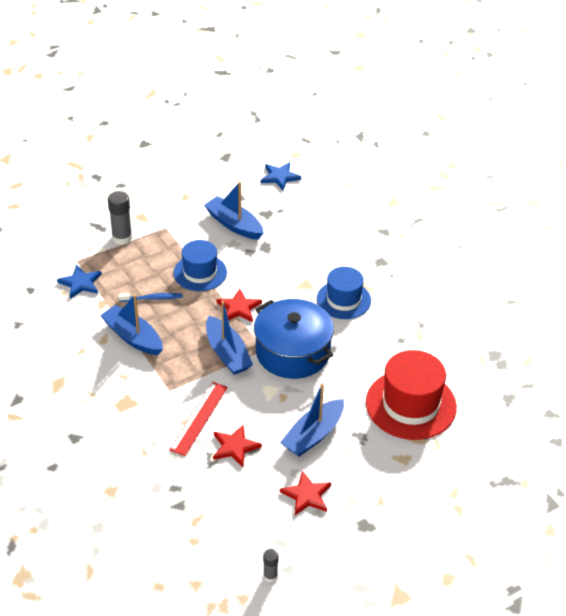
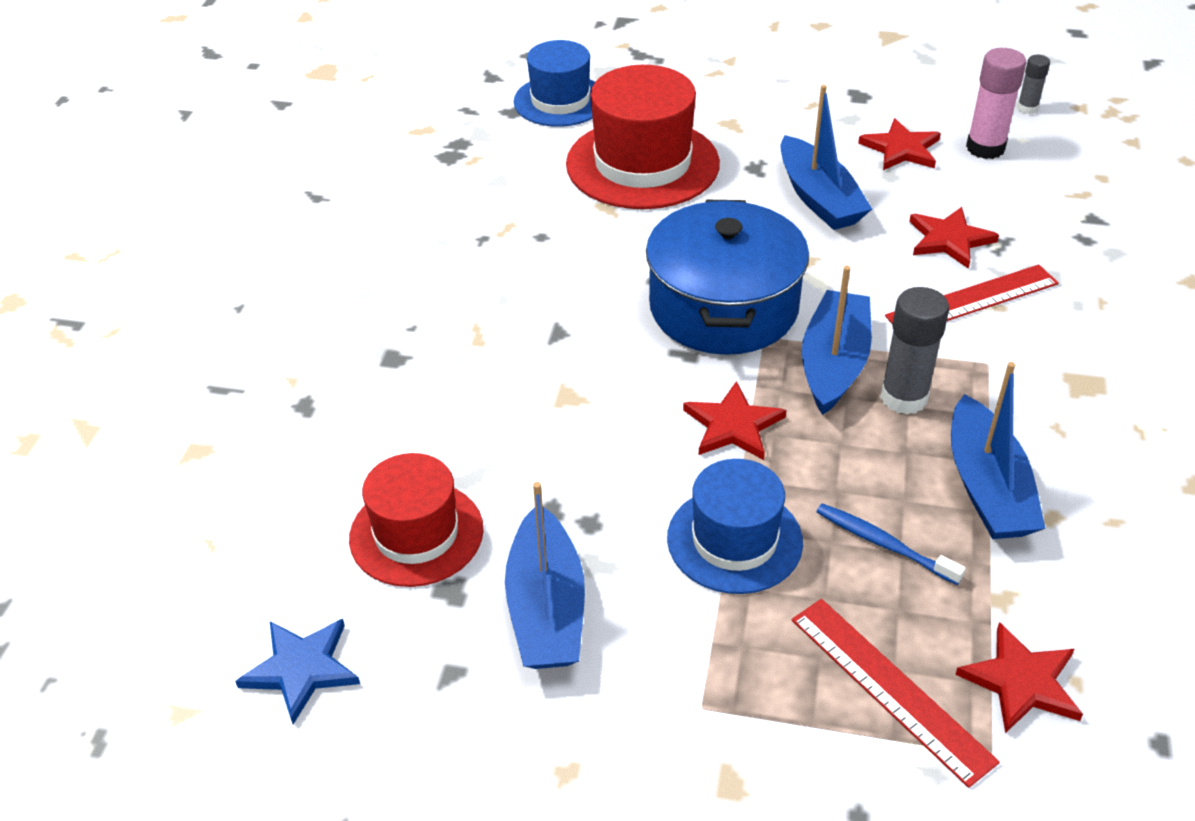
camera: 135 degrees left, 0 degrees up
(80, 283) = (1021, 681): blue star -> red star
(117, 260) = (890, 688): none -> red ruler
(122, 238) = (830, 748): grey glue stick -> grey glue stick (904, 398)
(267, 525) = (985, 148): none -> pink glue stick
(295, 220) = (416, 534): none -> red hat
(313, 435) = (819, 198): blue boat -> blue boat turned 75 degrees clockwise
(343, 300) = (541, 335): blue hat -> blue hat (560, 101)

